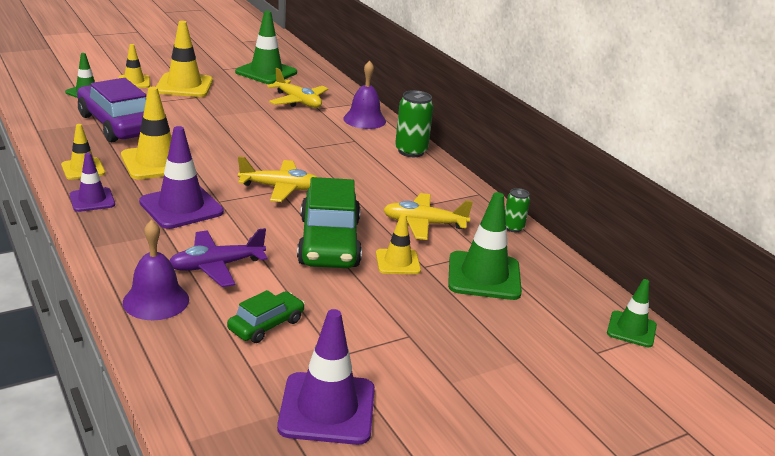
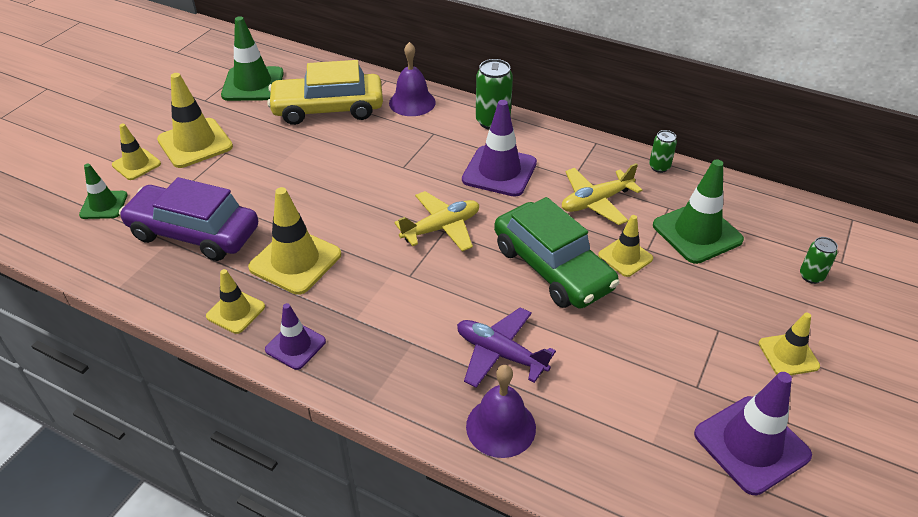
camera: 30 degrees left, 15 degrees up
(181, 207) = (387, 303): purple traffic cone -> purple traffic cone (499, 171)
(216, 266) = (500, 354): purple plane -> purple plane turned 90 degrees clockwise
(266, 325) = (613, 391): green car -> none
(298, 101) = (328, 109): yellow plane -> yellow car
(448, 378) = (788, 355): none -> yellow traffic cone
(550, 346) = (811, 276): none -> green can
(631, 329) = (837, 225): green traffic cone -> none

